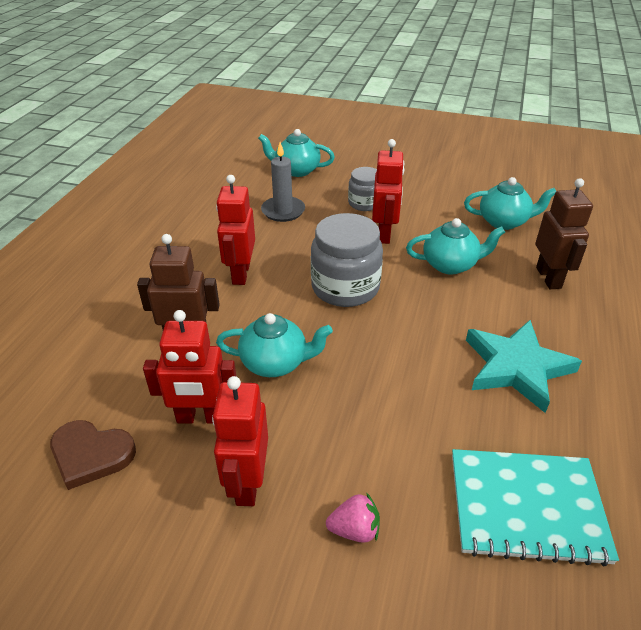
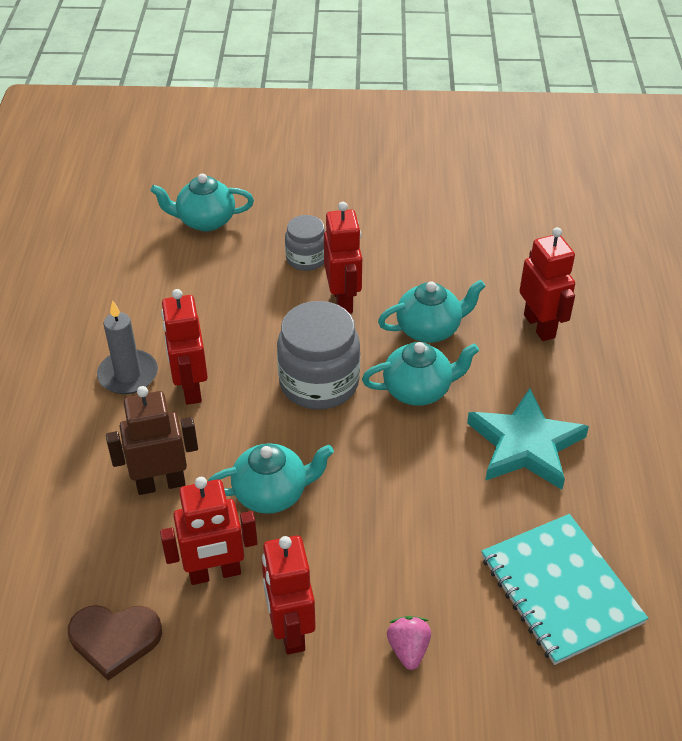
camera: 15 degrees left, 5 degrees up
(283, 211) = (210, 288): grey candle -> grey candle (128, 375)
(354, 530) = (408, 649): pink strawberry -> pink strawberry turned 75 degrees counterclockwise
(504, 222) = (477, 257): turquoise teapot -> turquoise teapot (418, 390)
(526, 507) = (560, 589): turquoise notebook -> turquoise notebook turned 75 degrees clockwise
(549, 278) = (539, 326): brown robot -> red robot

